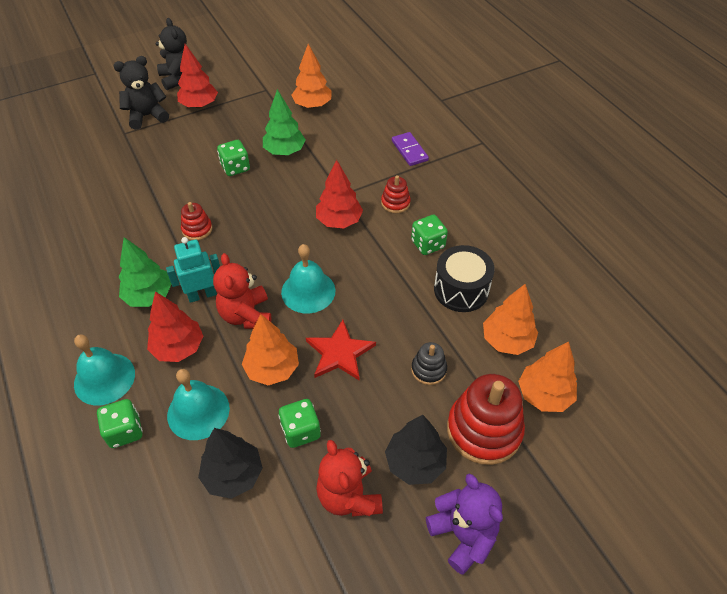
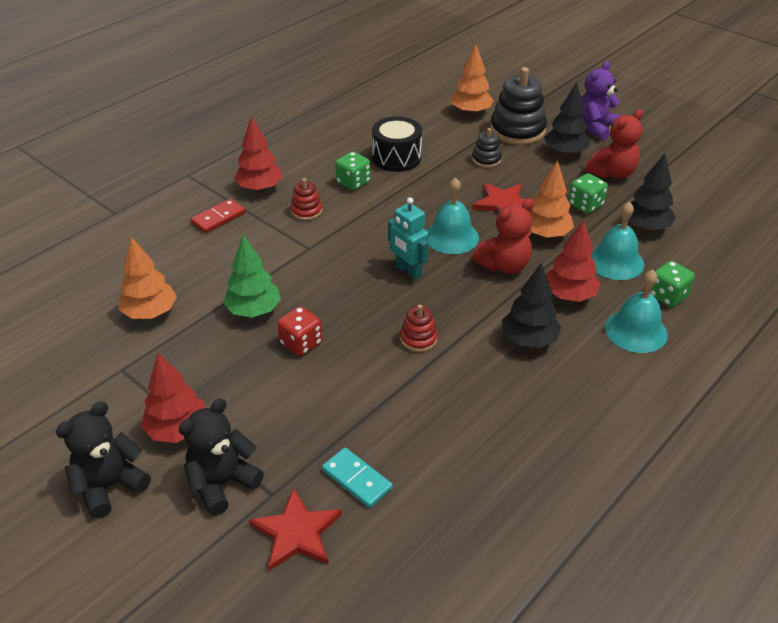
camera: 110 degrees left, 10 degrees down
(91, 137) = (296, 532): none -> red star
(104, 168) = (357, 479): none -> turquoise domino
(147, 116) = (222, 483): black teddy bear -> black teddy bear turned 90 degrees clockwise
(149, 296) = (529, 340): green tree -> black tree
(202, 295) = (501, 302): turquoise robot -> turquoise robot (408, 271)
(235, 168) = (301, 343): green dice -> red dice
(339, 221) = (351, 240): red tree -> red tree (260, 188)
(409, 151) = (218, 218): purple domino -> red domino
(484, 430) = (517, 130): red stacking toy -> black stacking toy
(507, 340) = (434, 131): orange tree -> none

